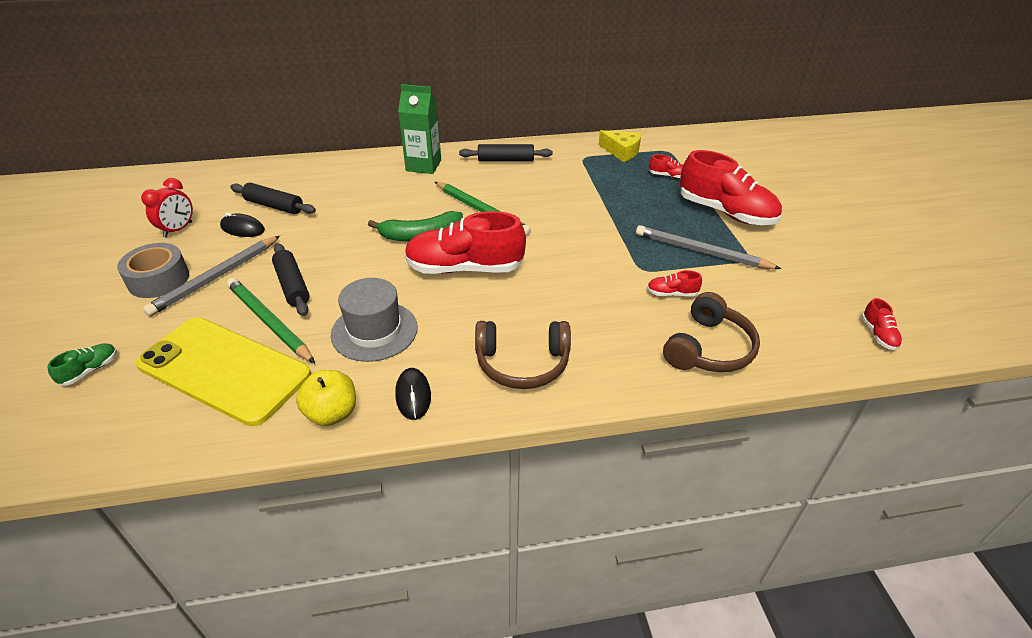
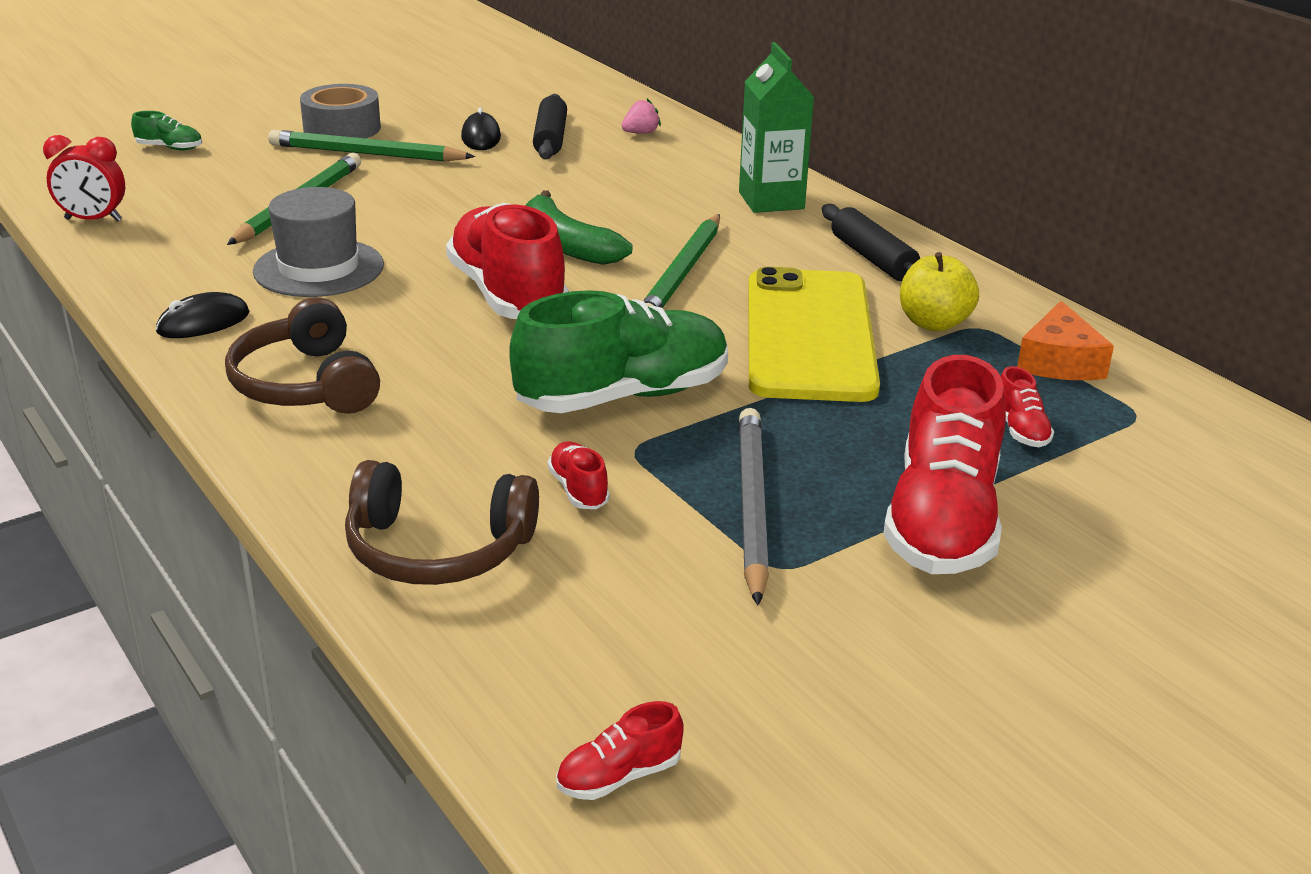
camera: 65 degrees right, 10 degrees down
(178, 230) = (448, 107): red clock -> red clock (93, 220)
(216, 277) = (367, 154): grey pencil -> green pencil
(224, 370) = (200, 207): yellow phone -> yellow phone (809, 335)
(292, 285) = (381, 197): black rolling pin -> none
(301, 177) = (641, 133): none -> pink strawberry
(332, 413) = (151, 282): yellow apple -> yellow apple (934, 323)
(594, 260) = (623, 396): none -> green shoe
(622, 151) = (1059, 362): yellow cheese -> orange cheese

